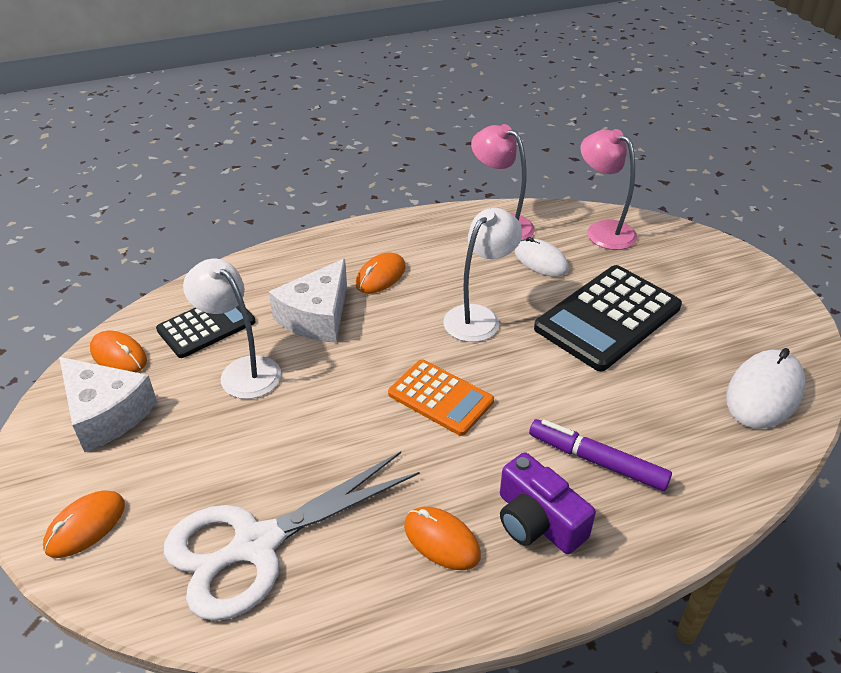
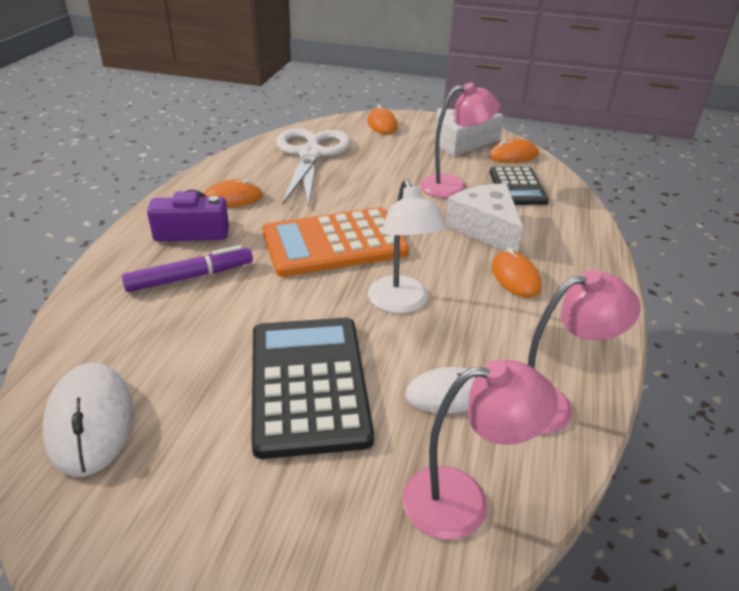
camera: 125 degrees right, 5 degrees down
(242, 370) = (453, 186): white lamp -> pink lamp
(440, 397) = (334, 243): orange calculator -> orange calculator, size x1.62

